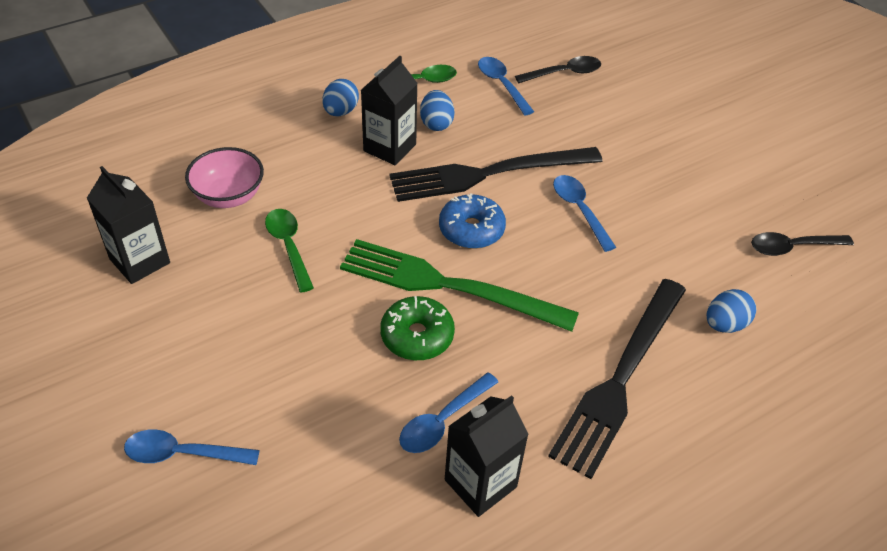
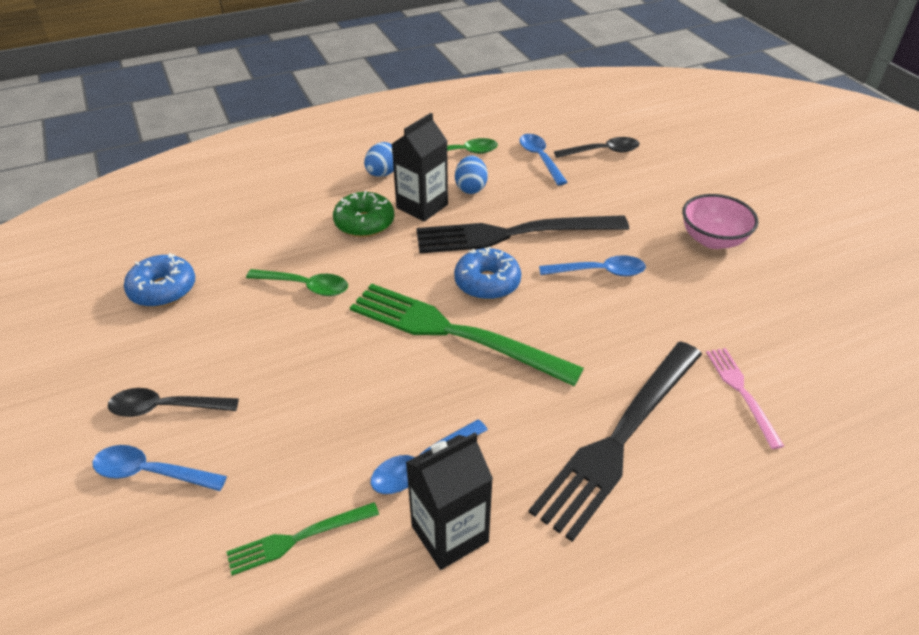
camera: 10 degrees right, 5 degrees down
(140, 261) = (163, 290): black carton -> blue donut
(229, 196) = (261, 239): pink bowl -> pink bowl (712, 240)
(288, 246) = (305, 286): green spoon -> green spoon turned 120 degrees clockwise
(341, 502) = (298, 538): none -> green fork
(417, 336) = (412, 378): green donut -> green donut (364, 223)
(579, 210) = (599, 272): blue spoon -> blue spoon turned 105 degrees clockwise
(725, 324) = (741, 392): blue egg -> pink fork
(792, 247) = (823, 321): black spoon -> black spoon (165, 408)

